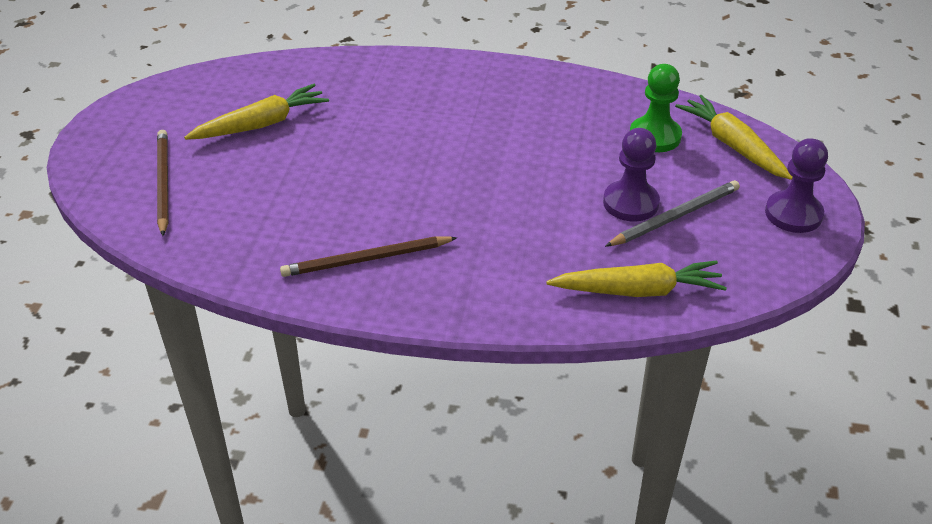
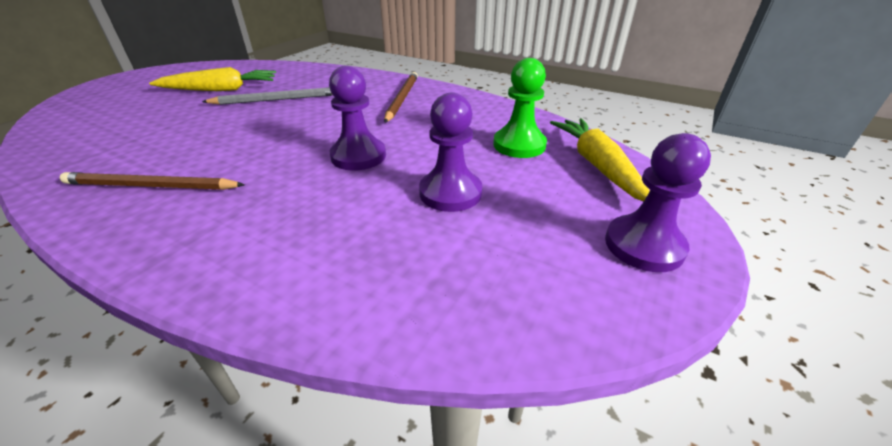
camera: 20 degrees right, 5 degrees down
(163, 183) = (106, 108): brown pencil -> brown pencil (402, 98)
(519, 183) = (358, 156): none -> purple pawn
(638, 291) = (377, 290): yellow carrot -> none
(675, 217) = (490, 216): grey pencil -> grey pencil (276, 100)

